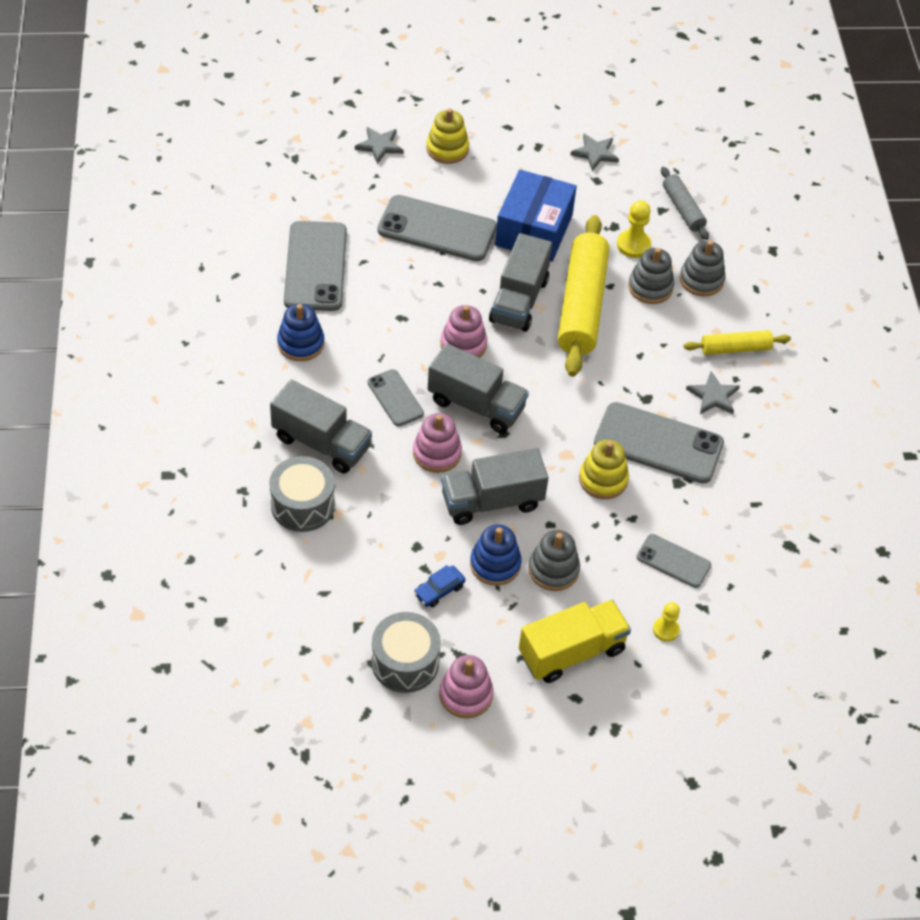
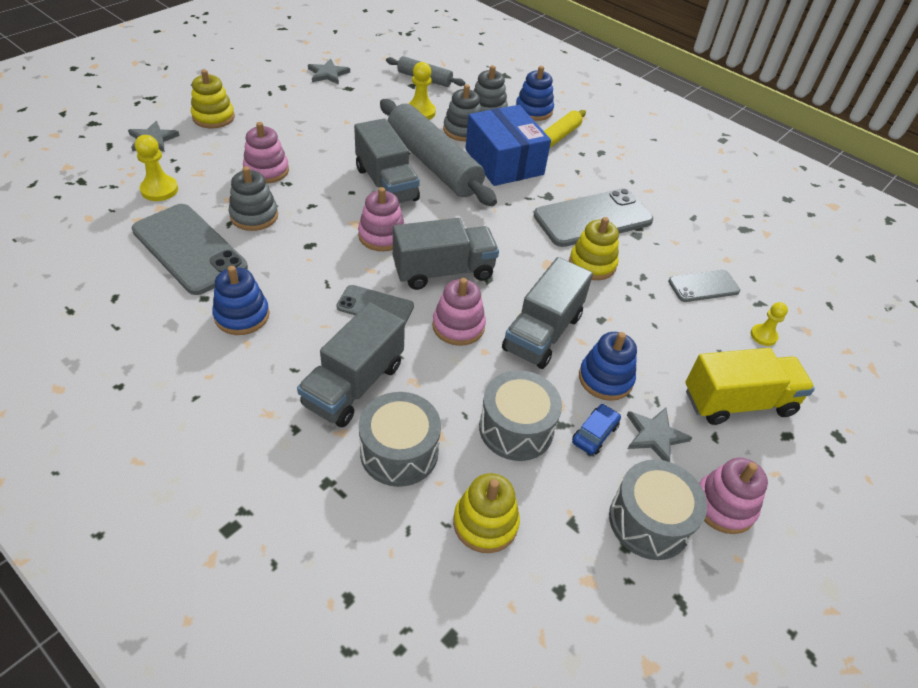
camera: 45 degrees left, 5 degrees down
(306, 583) = (485, 523): none -> yellow stacking toy
(321, 443) = (354, 385): grey truck -> grey truck turned 135 degrees clockwise
(341, 200) = (159, 190): none -> yellow pawn
(391, 547) = (516, 428): none -> grey drum
(437, 229) = (266, 170): grey phone -> pink stacking toy
(439, 590) = (594, 434): blue car -> blue car turned 150 degrees counterclockwise
(533, 230) = (341, 136): blue box -> blue box (504, 162)
(553, 570) = (646, 350): grey stacking toy -> grey stacking toy (254, 216)
(572, 652) = (738, 402): yellow truck -> yellow truck turned 60 degrees clockwise
(582, 305) = (433, 164): yellow rolling pin -> grey rolling pin
(713, 396) = (583, 170): grey star -> grey star (655, 436)
(749, 306) = (533, 110): none -> blue stacking toy

